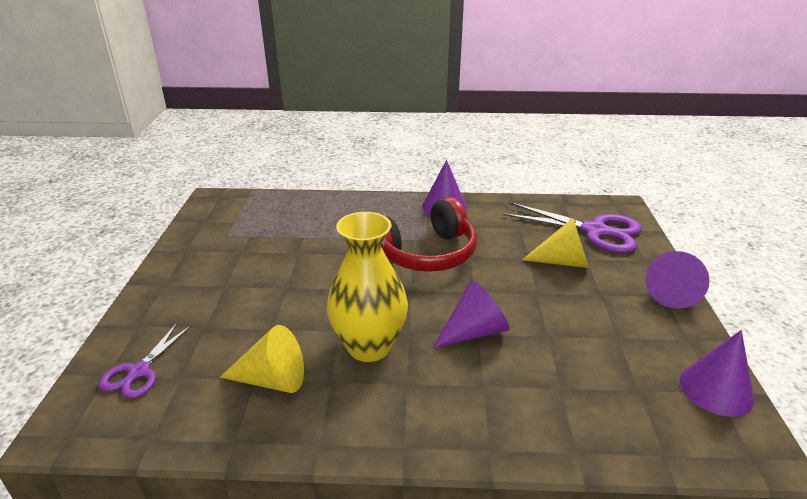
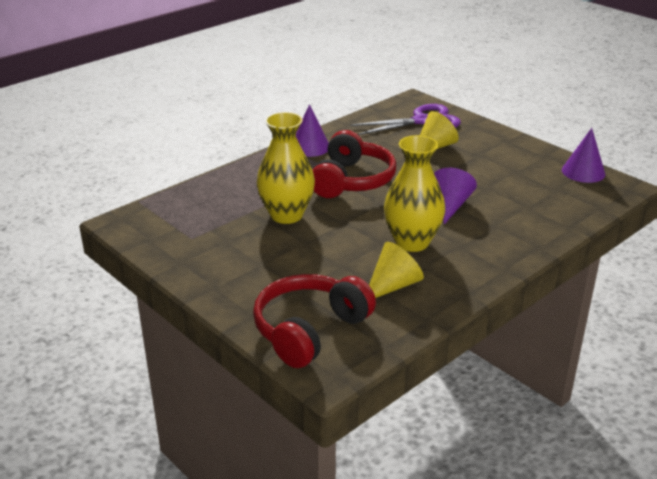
camera: 45 degrees left, 0 degrees up
(139, 371) = (309, 330): purple scissors -> red headphones
(319, 255) = (286, 215): none -> yellow vase
(672, 293) = (508, 137): purple cone -> none

